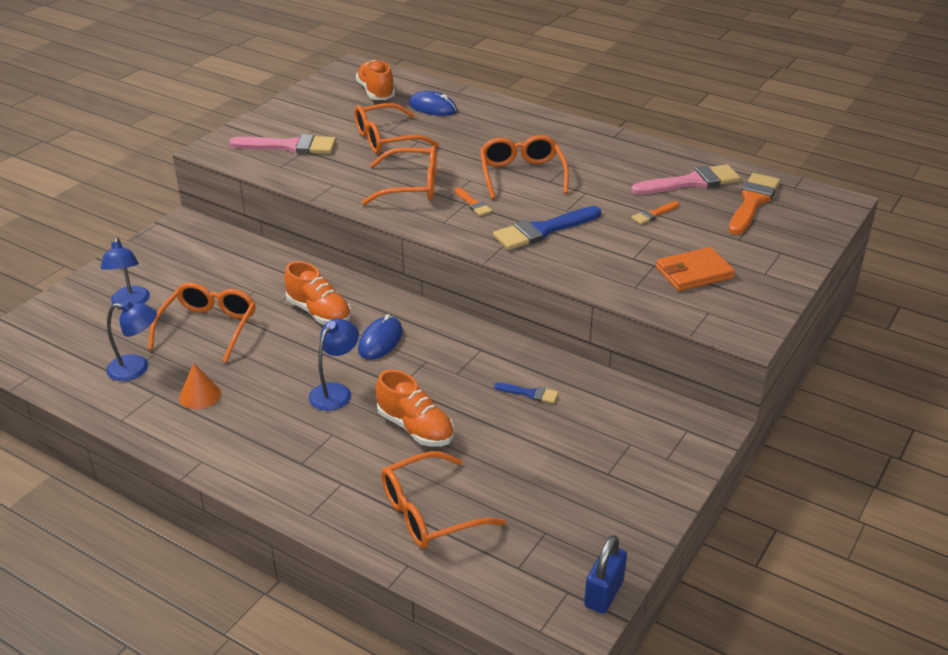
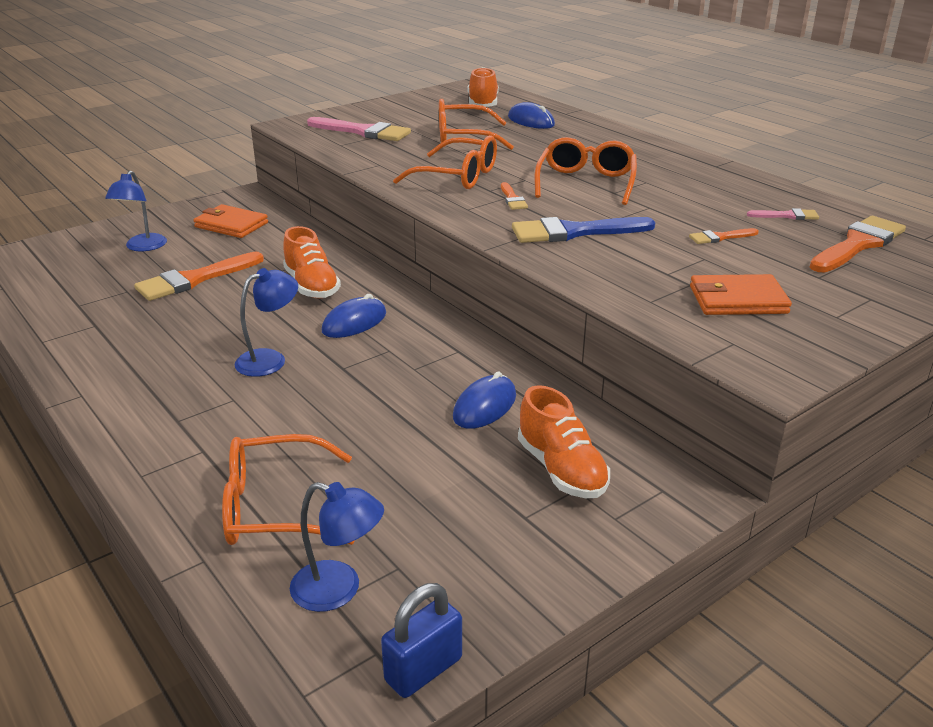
camera: 20 degrees right, 5 degrees down
(137, 368) = (98, 300): blue lamp -> blue lamp (339, 590)
(196, 261) = (231, 225): none -> orange wallet
(200, 395) = (134, 335): orange cone -> none
(208, 327) = (194, 279): orange glasses -> orange brush
(415, 428) = (327, 413): orange shoe -> orange shoe (561, 469)
(530, 393) = (484, 406): blue brush -> blue mouse
(691, 182) = (787, 216): pink brush -> pink brush, size x0.50

